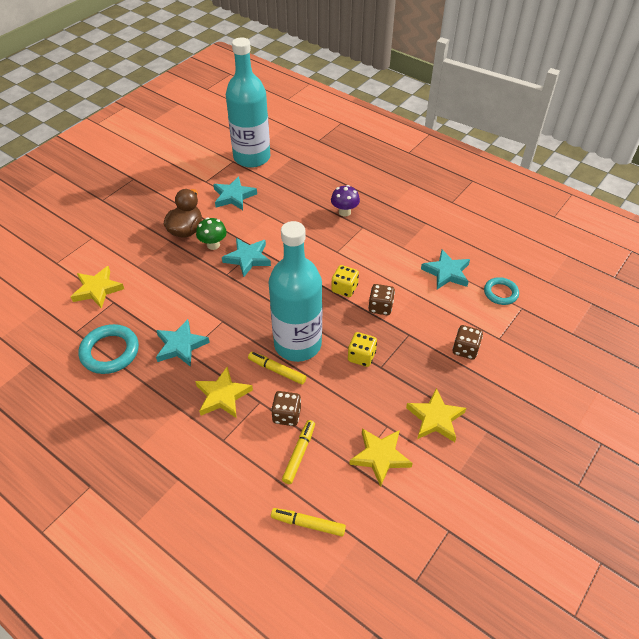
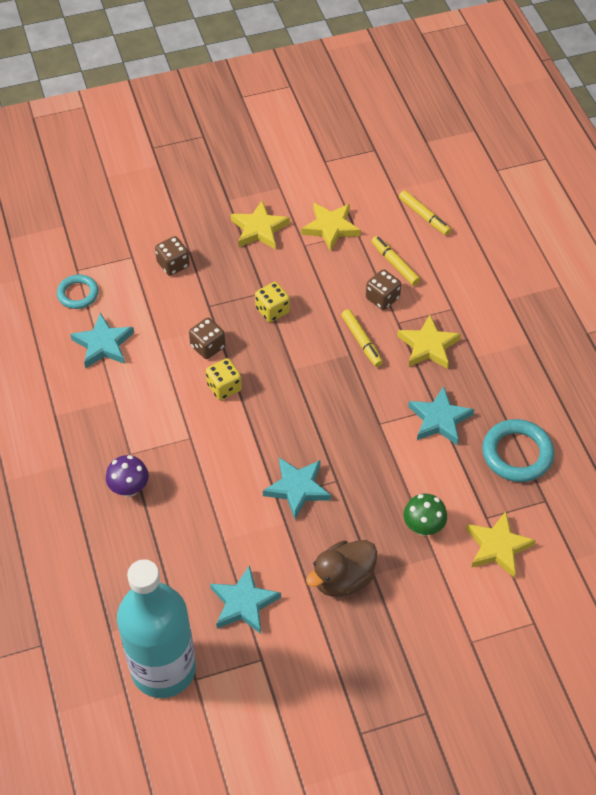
camera: 145 degrees left, 5 degrees up
(213, 245) = (324, 533): green mushroom -> green mushroom (423, 527)
(297, 344) = (322, 355): turquoise bottle -> none
(299, 454) = (395, 264): yellow marker -> yellow marker turned 90 degrees clockwise

